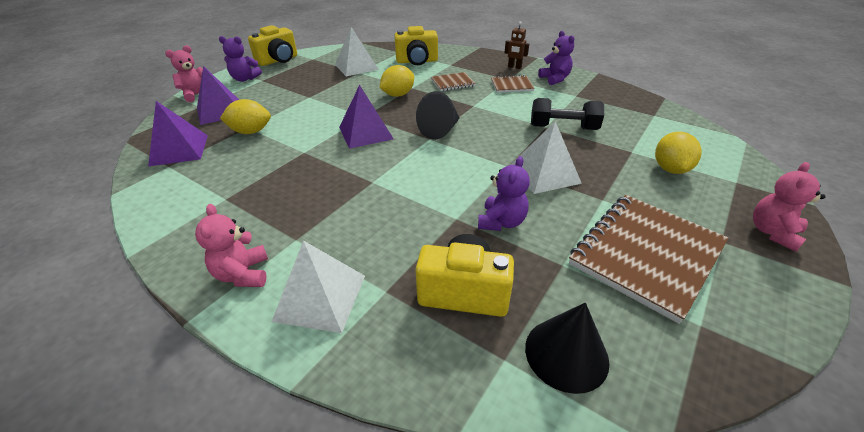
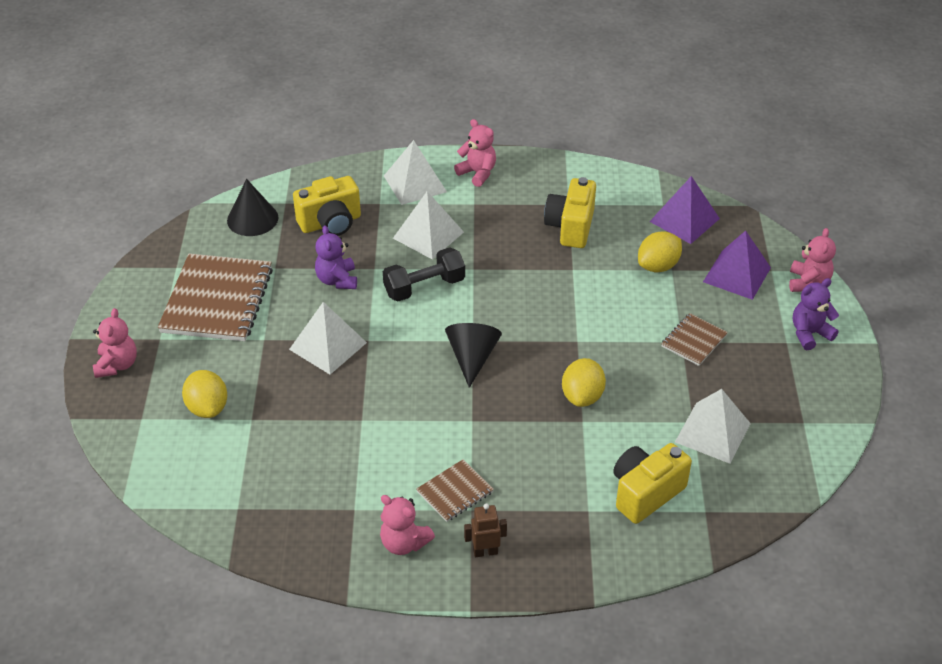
camera: 145 degrees right, 5 degrees up
(278, 60) = (840, 393): yellow camera -> yellow camera (570, 227)
(365, 133) = (545, 318): purple pyramid -> none
(375, 227) = (428, 235): none -> white pyramid
(452, 83) = (539, 458): brown notebook -> brown notebook (694, 341)
(555, 79) = (404, 543): purple teddy bear -> pink teddy bear
(563, 128) = (340, 426): black dumbbell -> black dumbbell (424, 287)

